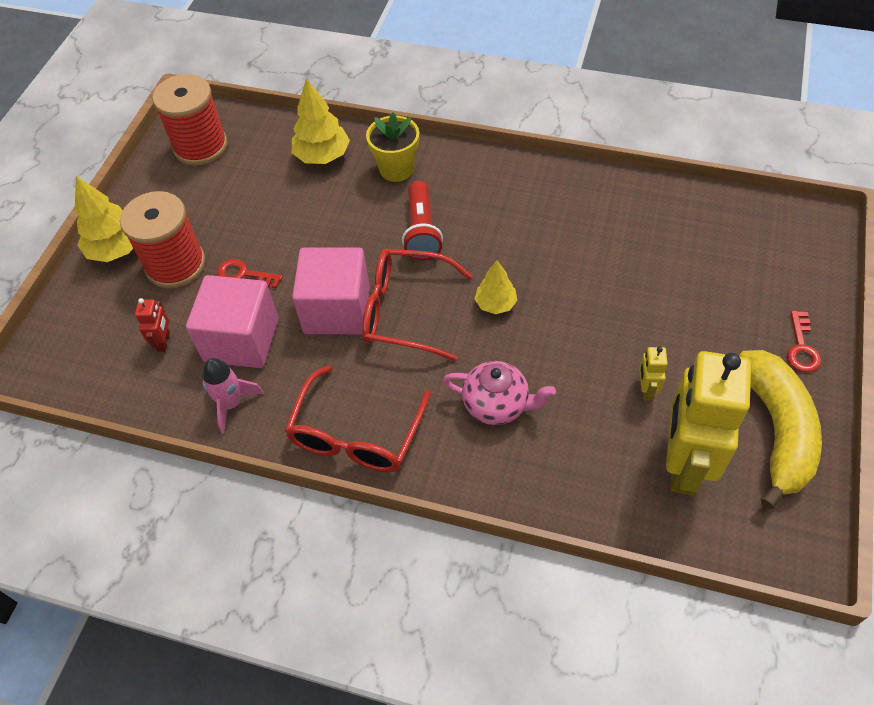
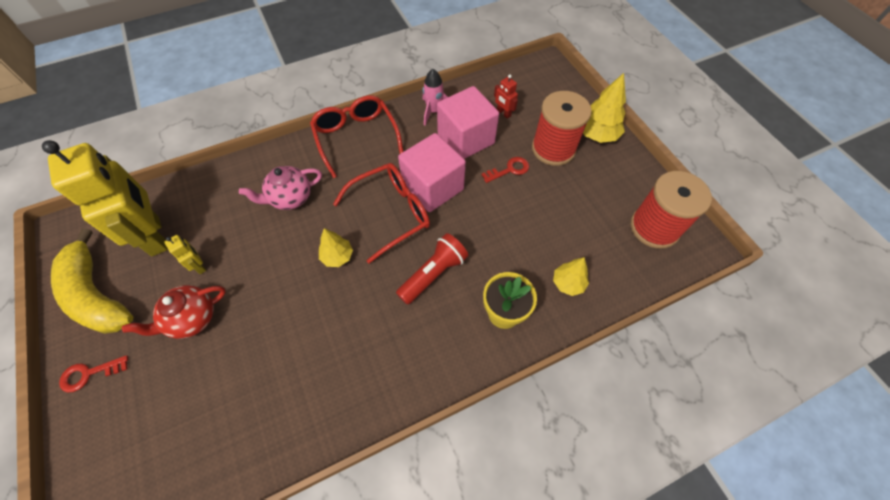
camera: 135 degrees right, 5 degrees up
(322, 156) = (568, 283): yellow tree -> yellow tree, size x0.64
(421, 231) = (433, 274): red flashlight -> red flashlight turned 90 degrees clockwise
(678, 336) = (192, 319): none -> red teapot
(801, 347) = (89, 374): red key -> red key turned 75 degrees counterclockwise

